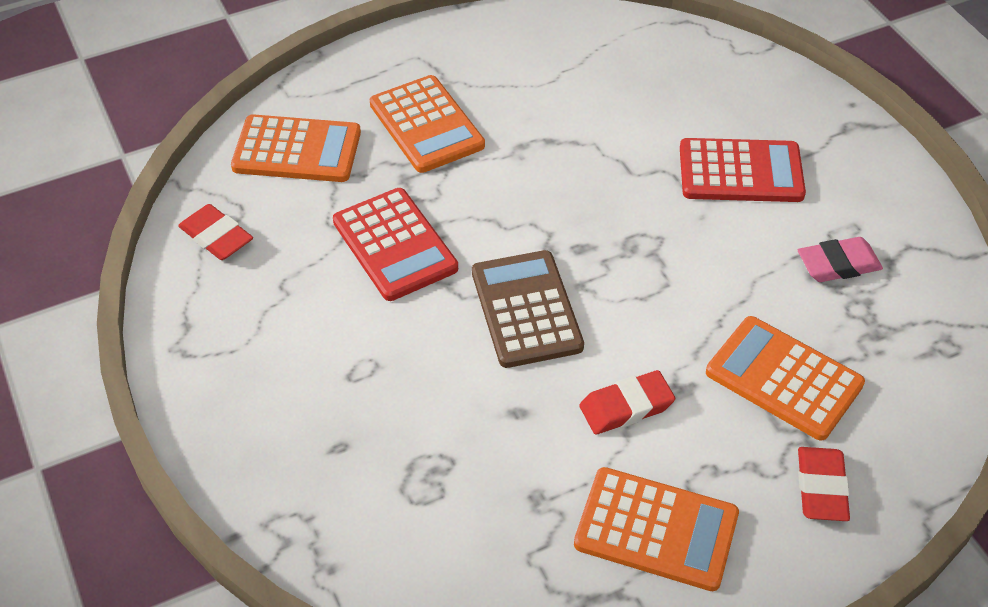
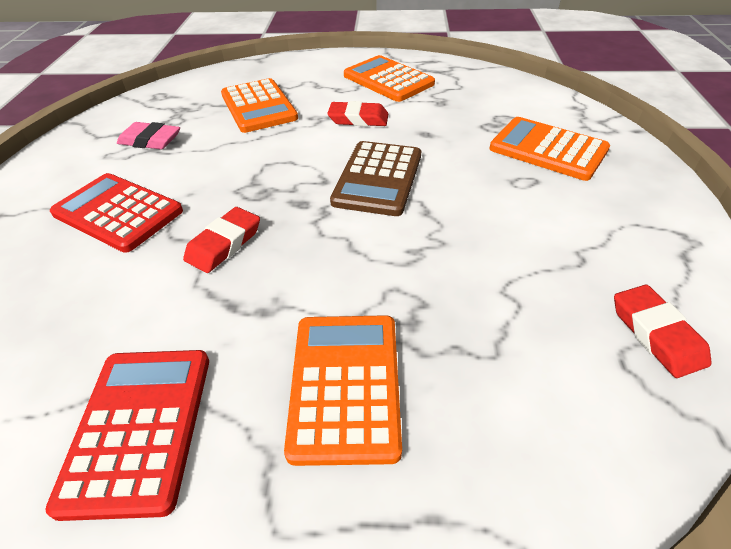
camera: 150 degrees left, 5 degrees down
(297, 150) = (533, 420): orange calculator -> orange calculator (548, 149)
(394, 245) = (457, 258): red calculator -> red calculator (139, 428)
(821, 488) = (294, 73): red eraser -> red eraser (224, 244)

